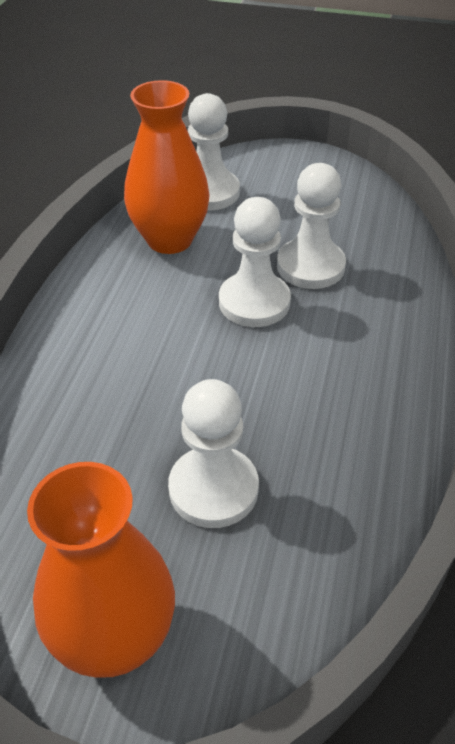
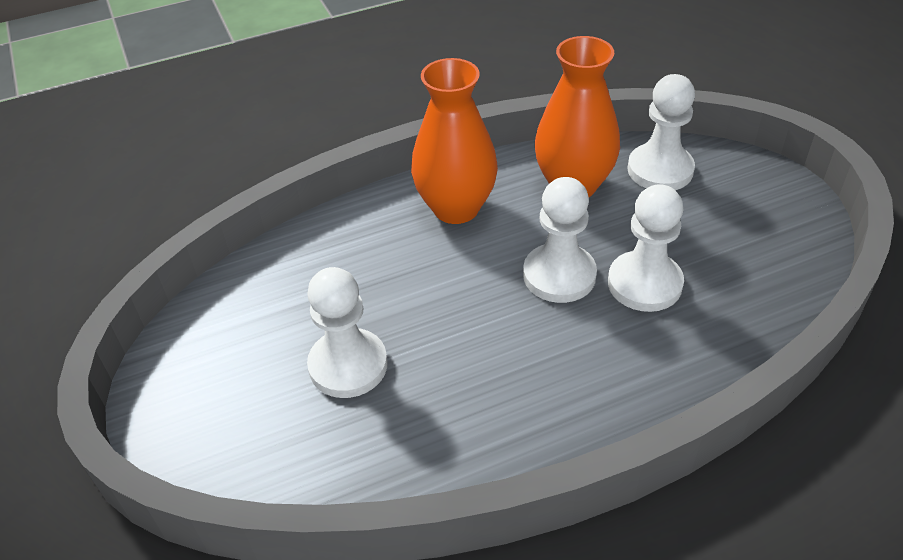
camera: 55 degrees right, 0 degrees up
(114, 639) = (192, 388): orange vase -> orange vase (456, 208)

